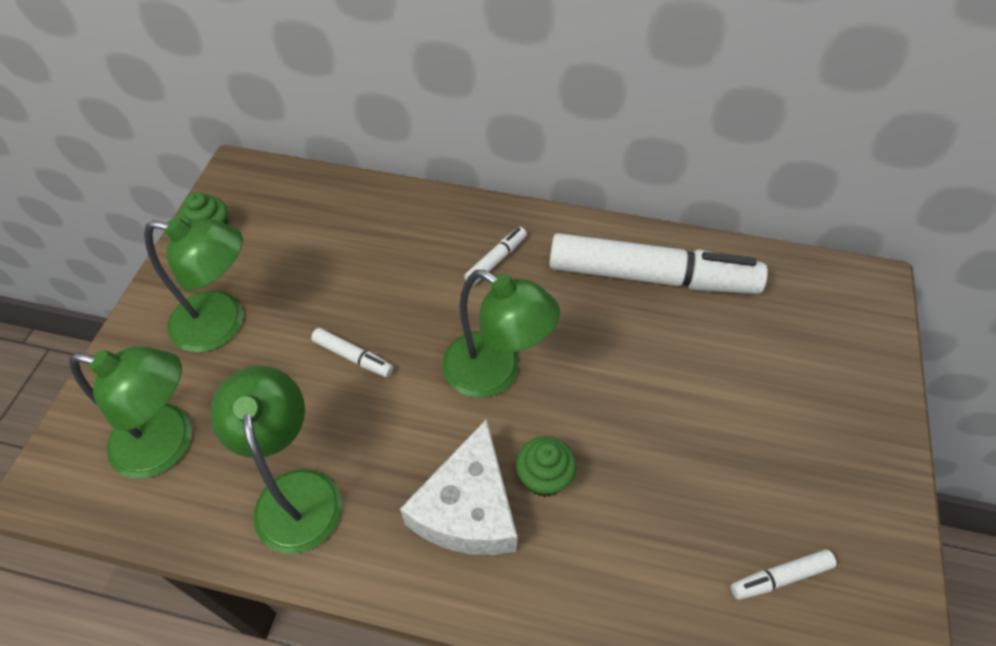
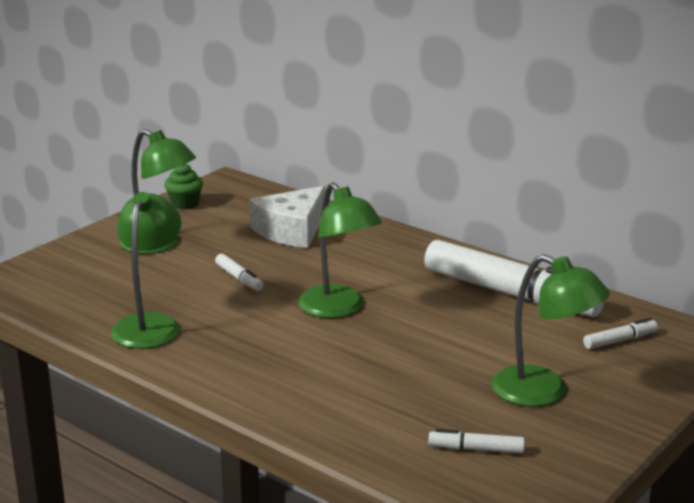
camera: 25 degrees right, 30 degrees down
(168, 444) = (83, 285): green lamp -> green lamp (543, 392)
(468, 508) = (264, 360): white cheese -> white cheese (292, 230)
(496, 260) = (388, 259): white marker -> white marker (619, 340)
(544, 478) = (332, 361): green cupcake -> none

